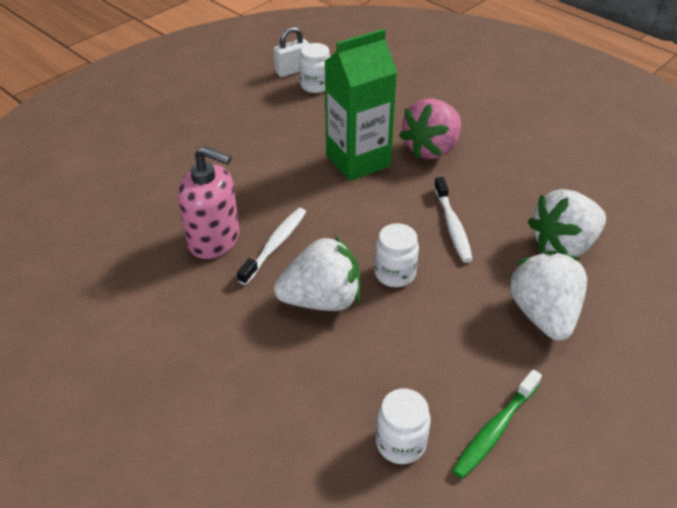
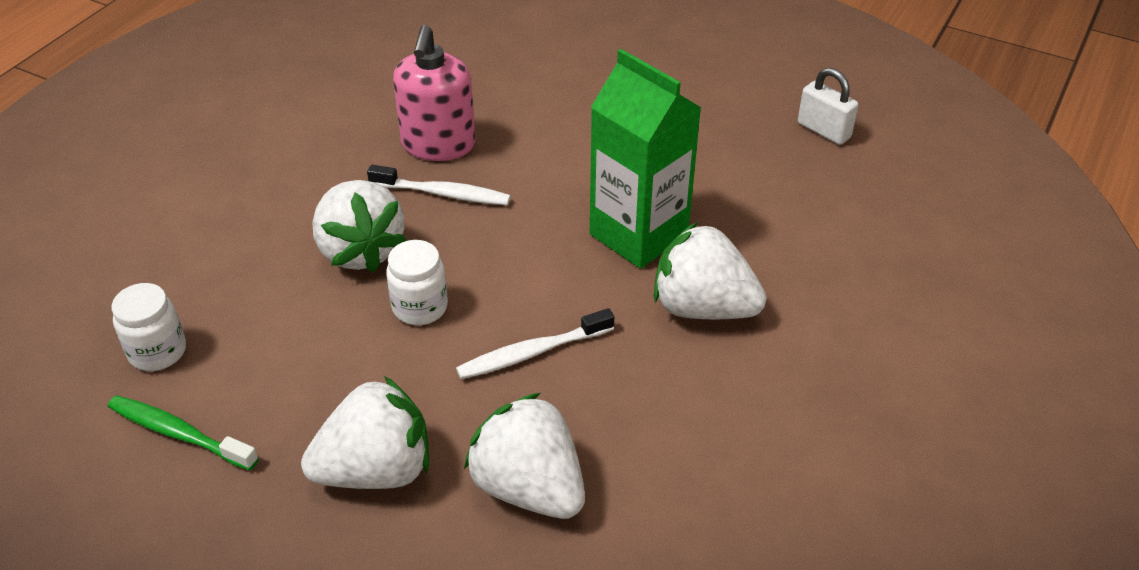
camera: 75 degrees right, 0 degrees up
(316, 85) = (799, 160): white jar -> none
(431, 149) = (702, 307): pink strawberry -> white strawberry

